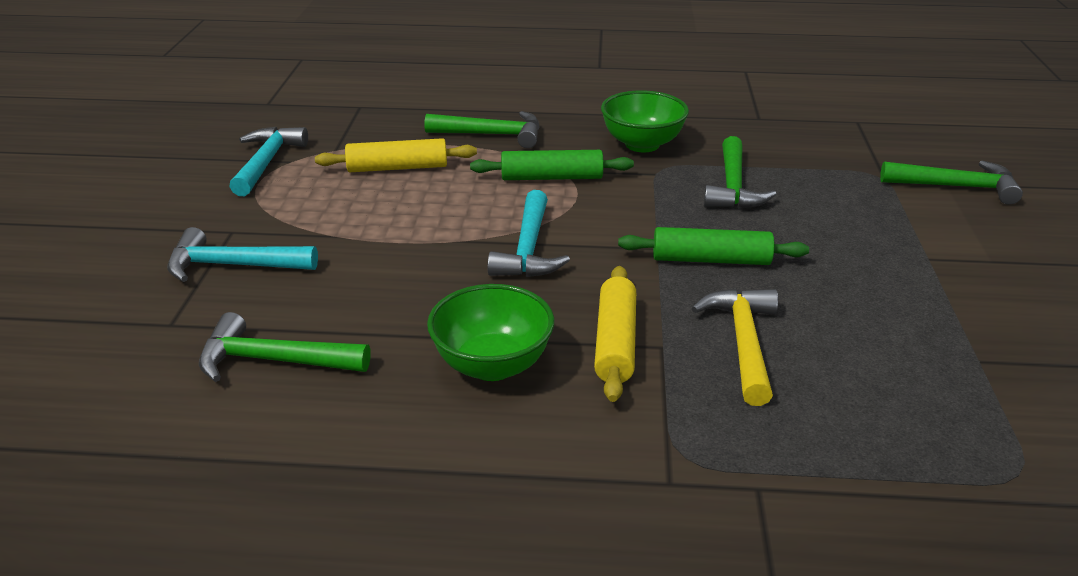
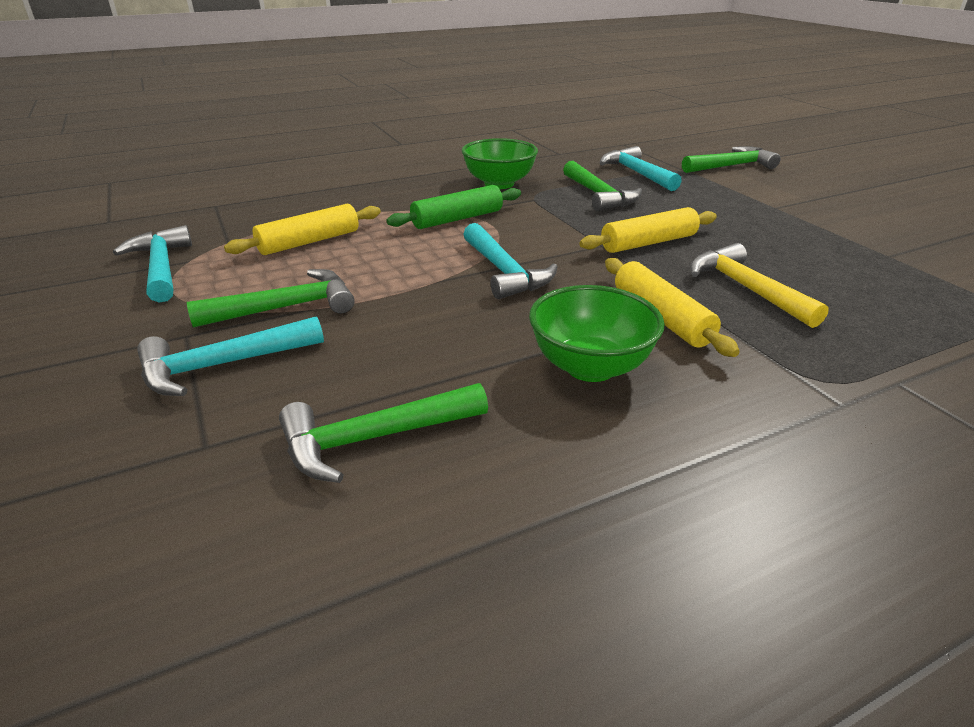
camera: 30 degrees left, 0 degrees up
(492, 135) = (368, 201): green hammer -> green hammer (286, 307)
(711, 260) = (648, 243): green rolling pin -> yellow rolling pin
(817, 168) = (636, 173): none -> turquoise hammer

